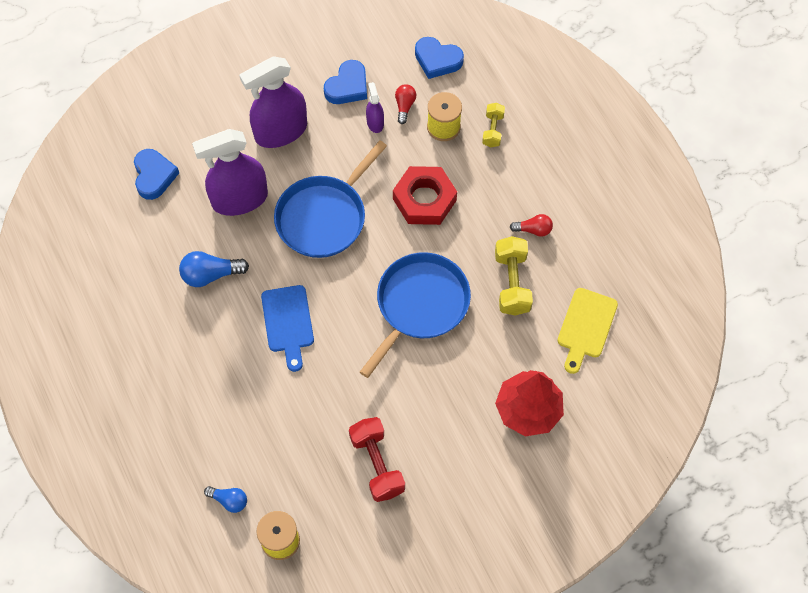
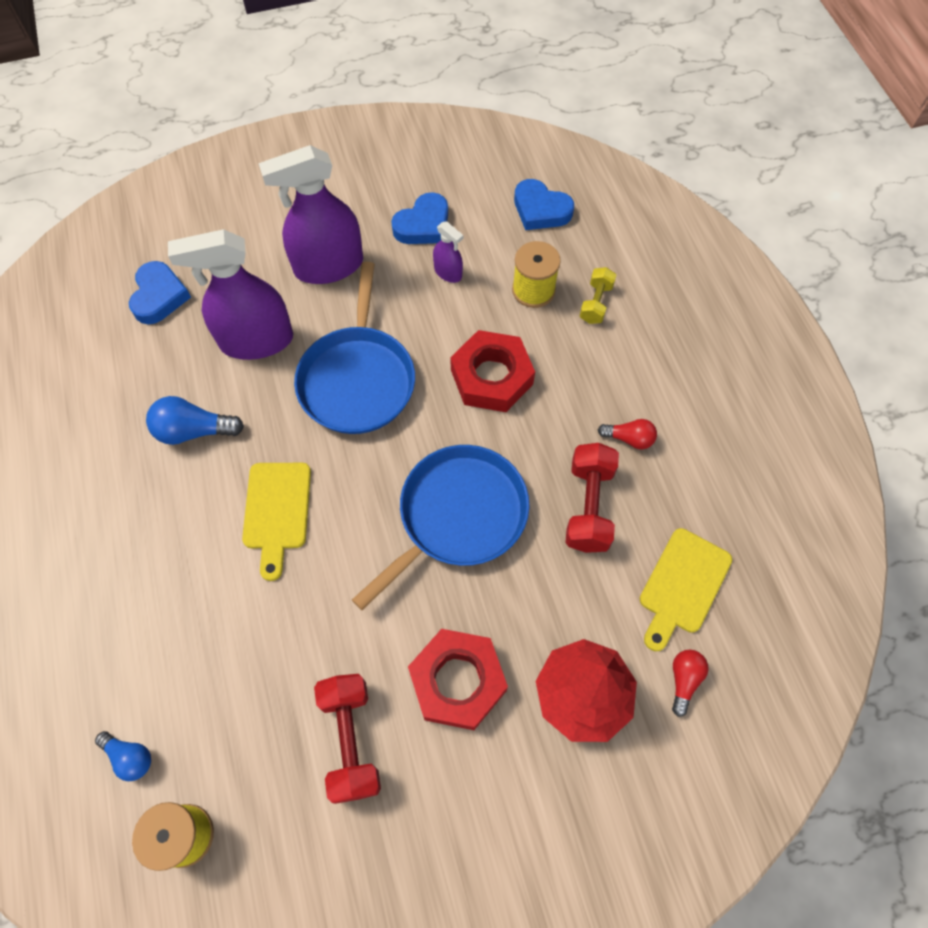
camera: 10 degrees right, 0 degrees up
(288, 323) = (277, 511): blue cutting board -> yellow cutting board
(324, 217) = (357, 379): blue pan -> blue pan turned 45 degrees counterclockwise
(375, 122) = (448, 272): purple spray bottle -> purple spray bottle turned 135 degrees clockwise
(404, 106) = (489, 258): red light bulb -> red light bulb (684, 680)
(441, 415) = (457, 681): none -> red nut
(512, 283) = (588, 506): yellow dumbbell -> red dumbbell

